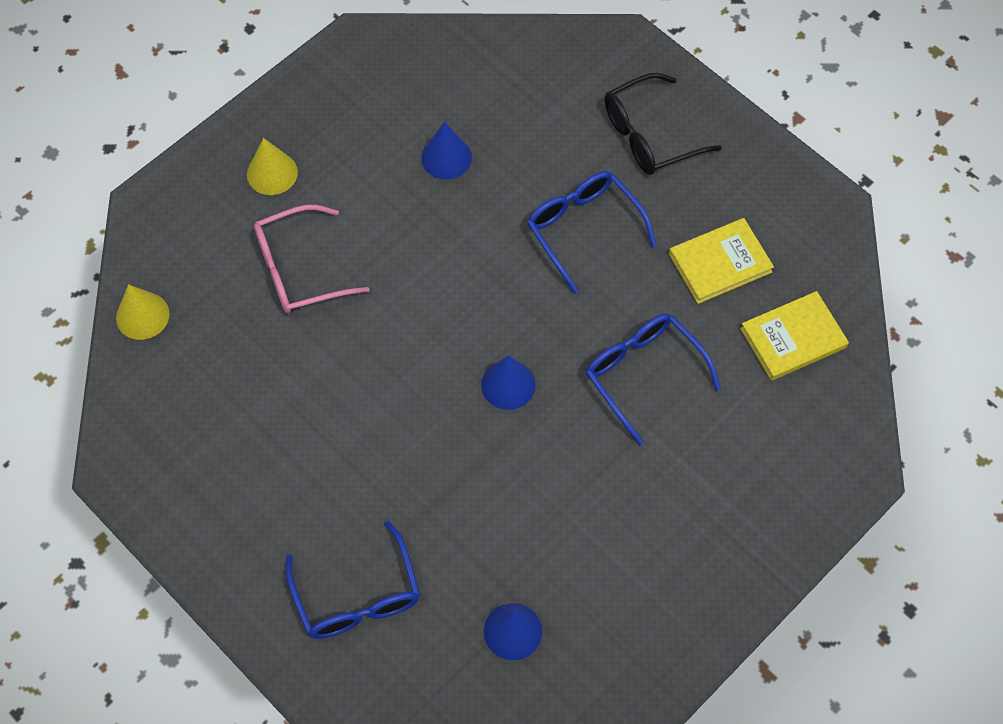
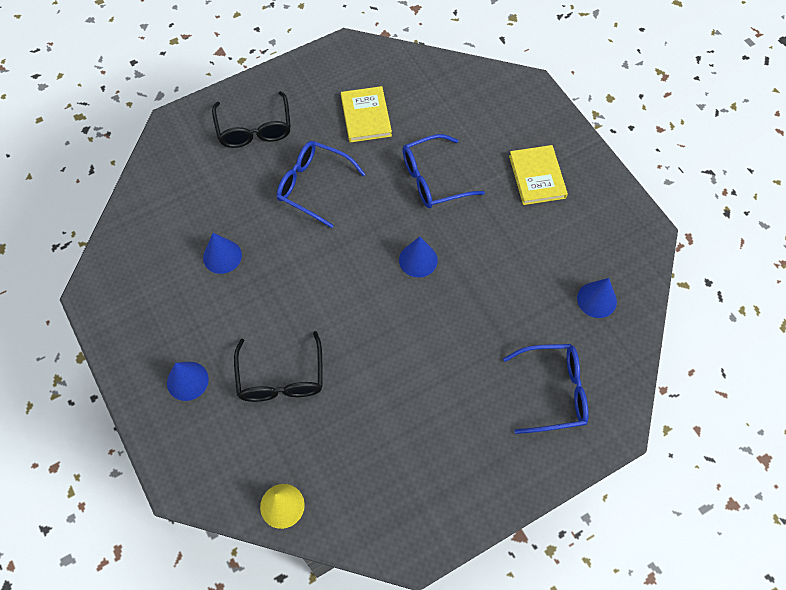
camera: 75 degrees left, 0 degrees up
(272, 173) = (187, 381): yellow cone -> blue cone
(298, 270) = (281, 378): pink glasses -> black glasses
(583, 229) = (313, 186): blue glasses -> blue glasses turned 45 degrees clockwise
(793, 338) = (431, 93): yellow book -> yellow book (537, 177)

